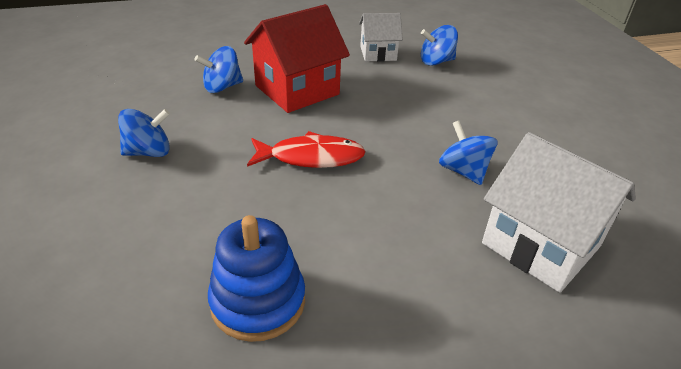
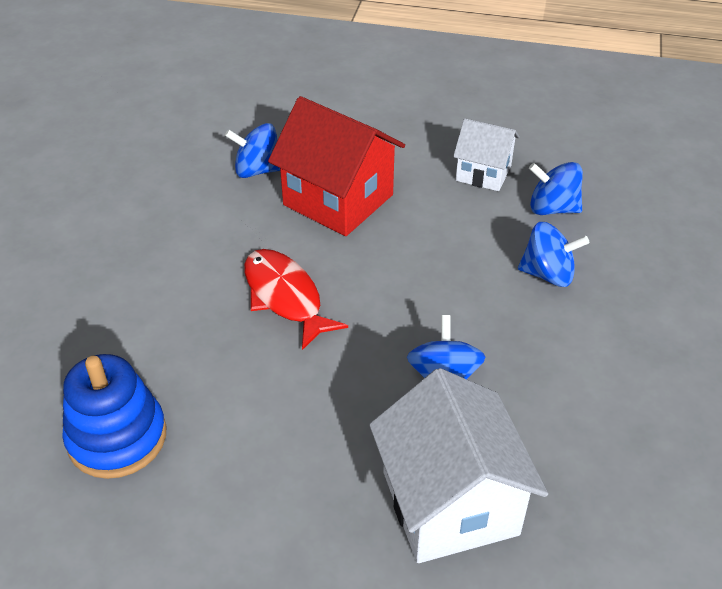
camera: 30 degrees right, 5 degrees up
(149, 152) = (129, 233): blue spinning top -> blue spinning top (548, 274)
(297, 90) = (338, 200): red house -> red house turned 45 degrees clockwise
(311, 157) = (285, 297): red fish -> red fish turned 150 degrees counterclockwise

